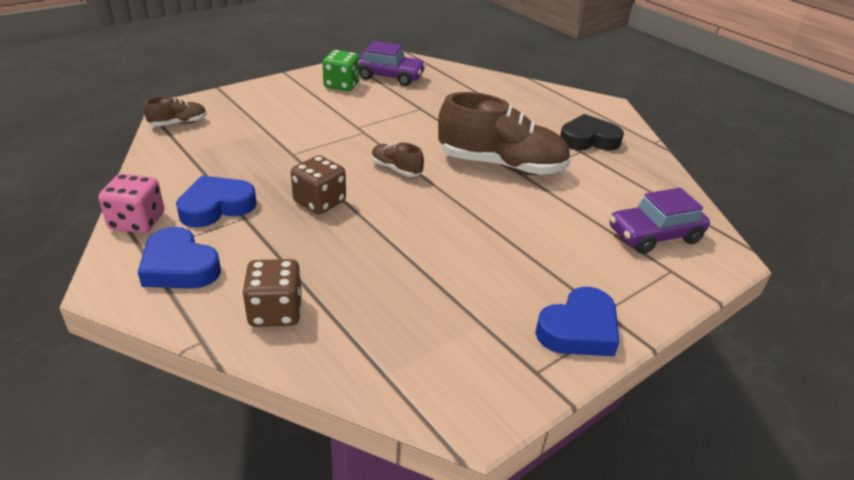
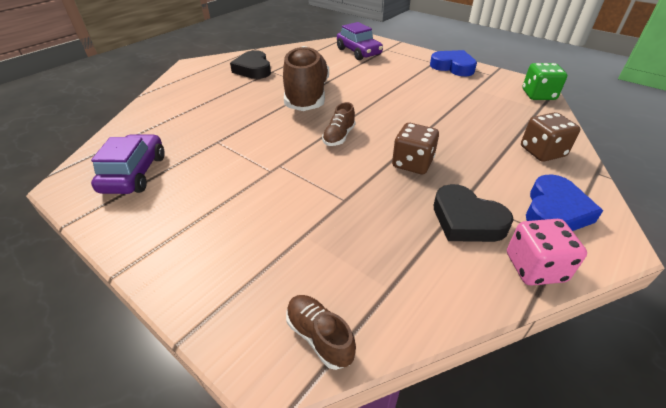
camera: 100 degrees left, 5 degrees up
(216, 207) = (466, 220): blue heart -> black heart
(342, 85) = (162, 205): green dice -> green dice (538, 95)

